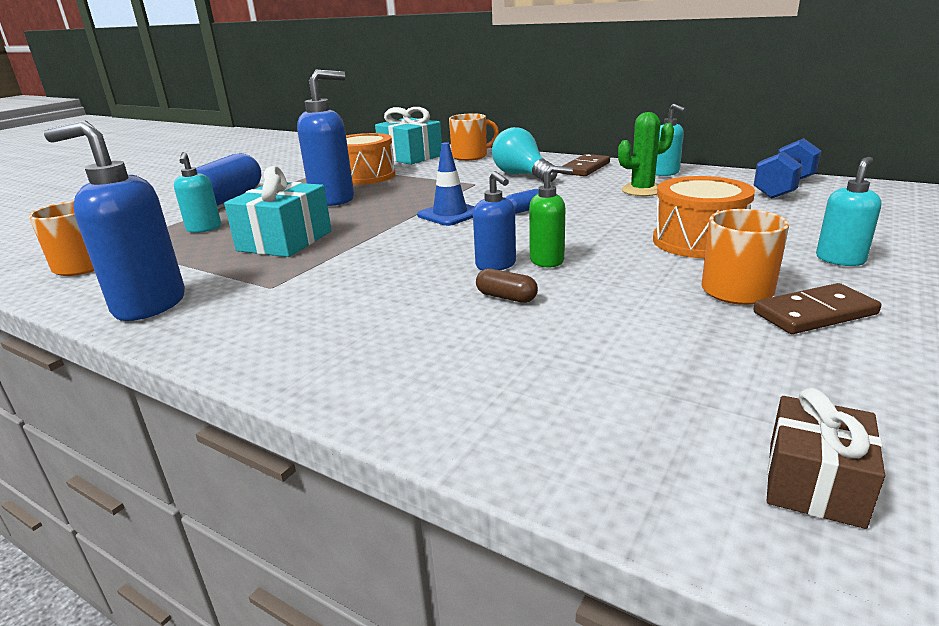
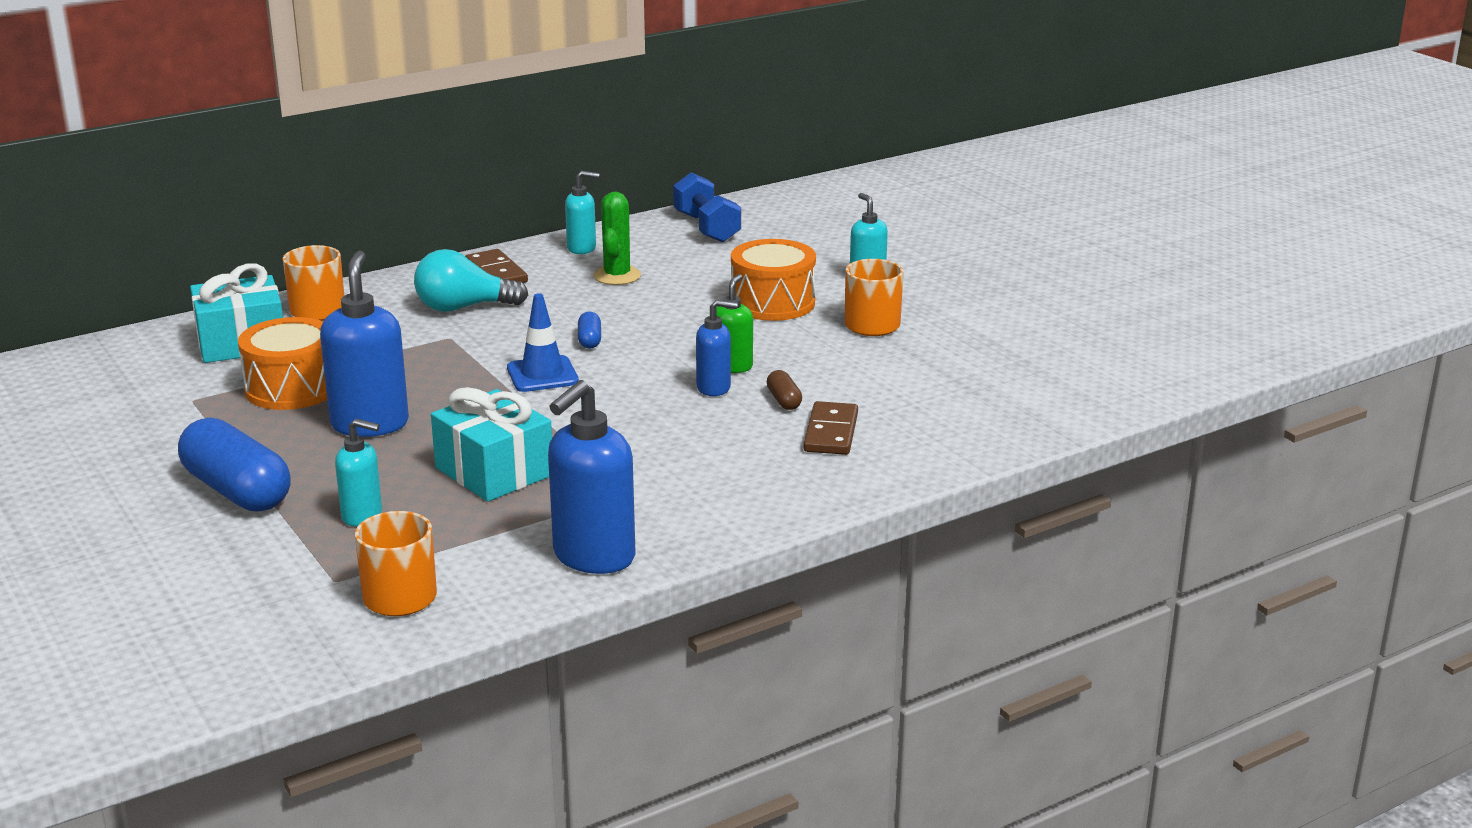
camera: 65 degrees left, 0 degrees up
(506, 297) = (784, 400): brown capsule -> brown capsule turned 75 degrees counterclockwise
(814, 483) = (1071, 388): brown gift -> none
(815, 313) = (929, 318): brown domino -> brown domino (831, 432)

